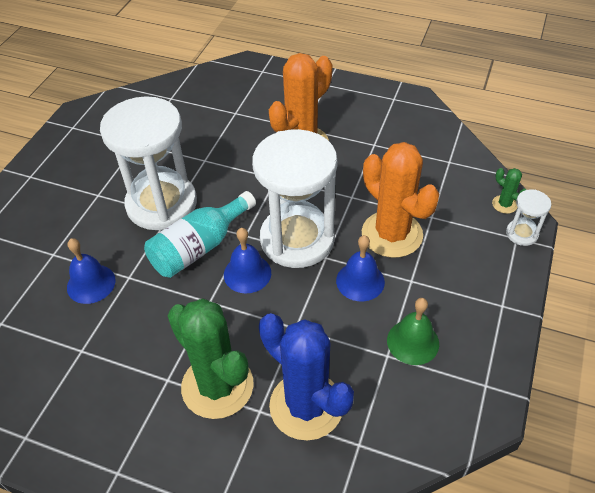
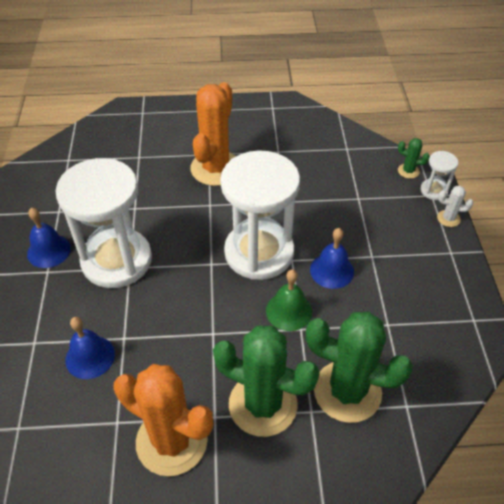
camera: 25 degrees left, 0 degrees up
(199, 247) = (175, 288): turquoise bottle -> none
(247, 273) = (232, 297): blue bell -> blue bell (49, 251)
(306, 406) = (347, 391): blue cactus -> green cactus
(392, 234) = (335, 223): orange cactus -> orange cactus (171, 441)
(413, 342) = (401, 306): green bell -> green bell (289, 311)
(521, 268) = (448, 218): none -> white cactus

